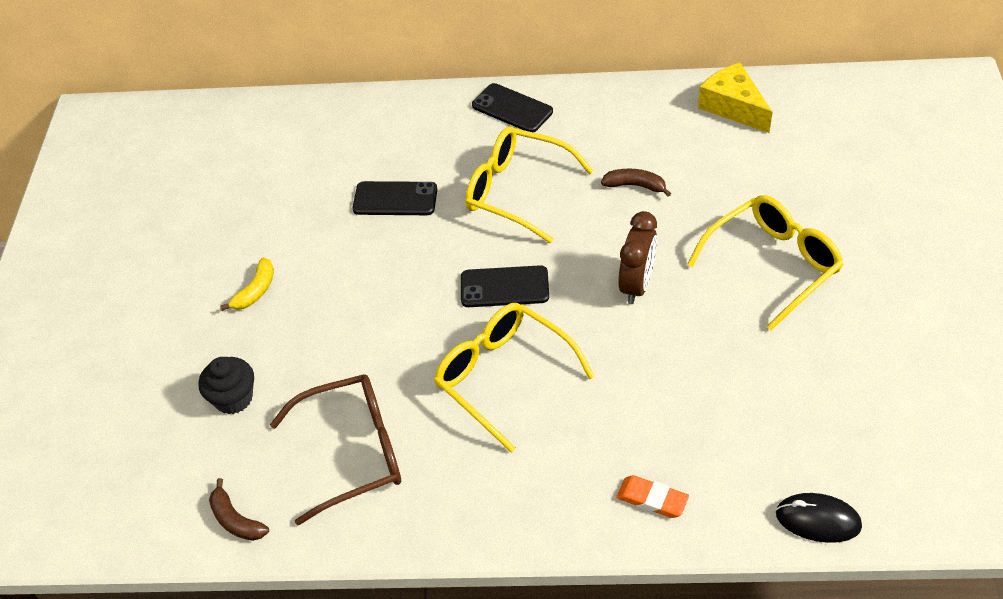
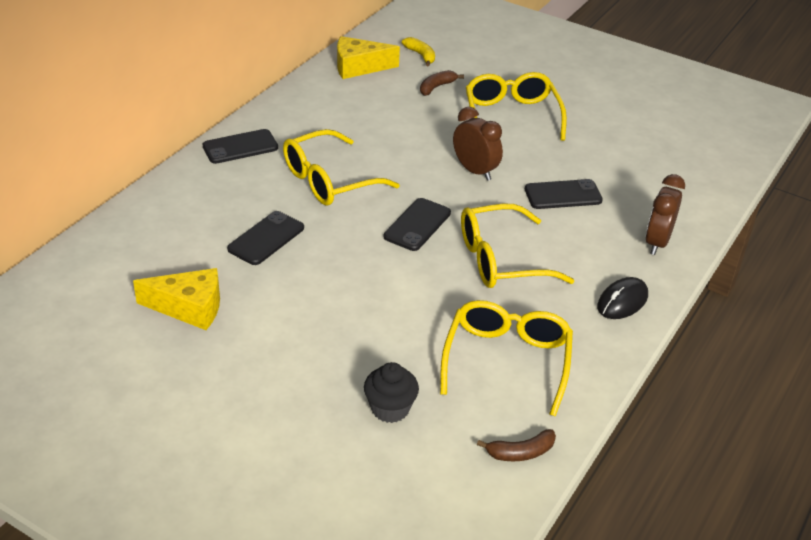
camera: 65 degrees left, 10 degrees down
(255, 291) = (281, 352): yellow banana -> yellow banana (421, 55)
(269, 206) = (189, 308): none -> yellow cheese
(354, 452) = (507, 360): brown glasses -> yellow glasses
(635, 186) = (384, 132): brown banana -> brown banana (436, 87)
(652, 499) = (657, 242): orange eraser -> brown clock
(663, 376) = (563, 195): none -> black phone
(818, 520) = (718, 190): black mouse -> black mouse (622, 301)

